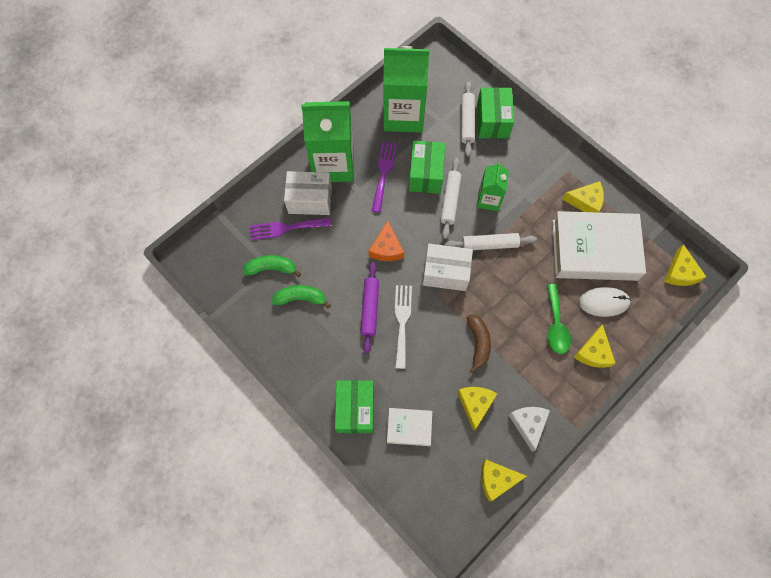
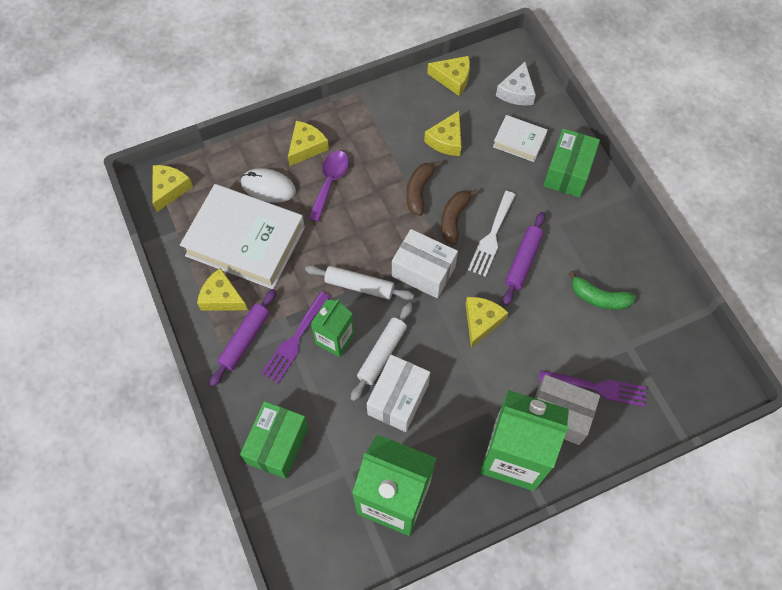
camera: 160 degrees left, 5 degrees down
(271, 268) = (626, 343): green banana -> none
(383, 173) = (451, 420): purple fork -> purple fork (295, 340)
(386, 248) = (481, 321): orange cheese -> yellow cheese
(426, 174) = (398, 399): green box -> white box
(439, 327) = (454, 219): none -> brown banana
(467, 122) = (311, 456): white rolling pin -> none
(528, 424) = (402, 109): white cheese -> white cheese (516, 92)
(551, 178) = (245, 339): none -> purple rolling pin
(556, 325) = (330, 182): green spoon -> purple spoon

